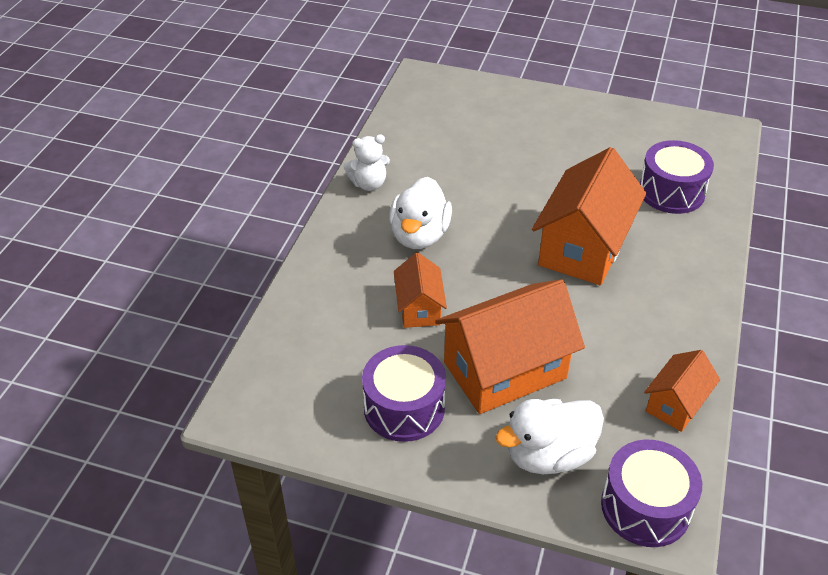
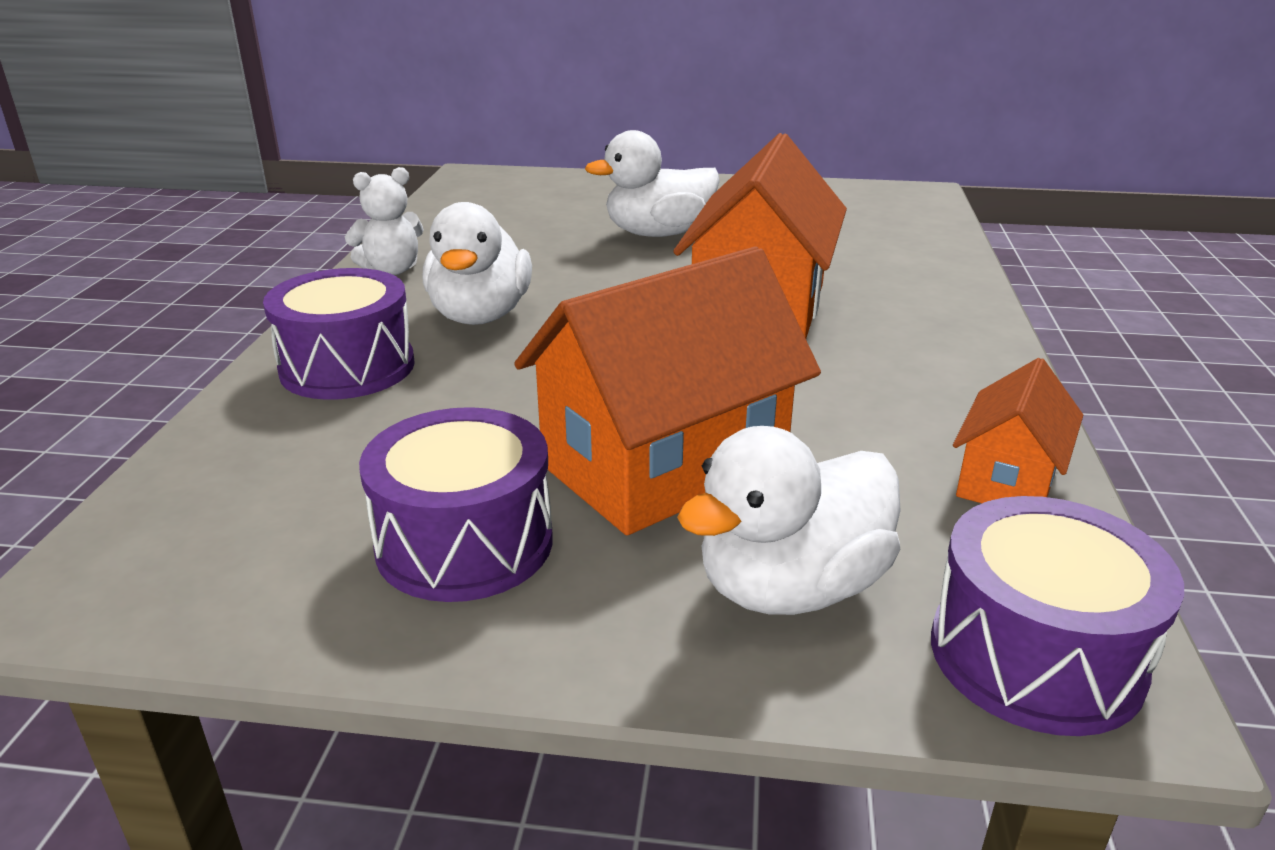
camera: 10 degrees left, 15 degrees down
(419, 308) = (487, 398): orange house -> none
(536, 162) = (658, 234): none -> white duck
(671, 192) = (870, 246): purple drum -> purple drum (347, 367)

